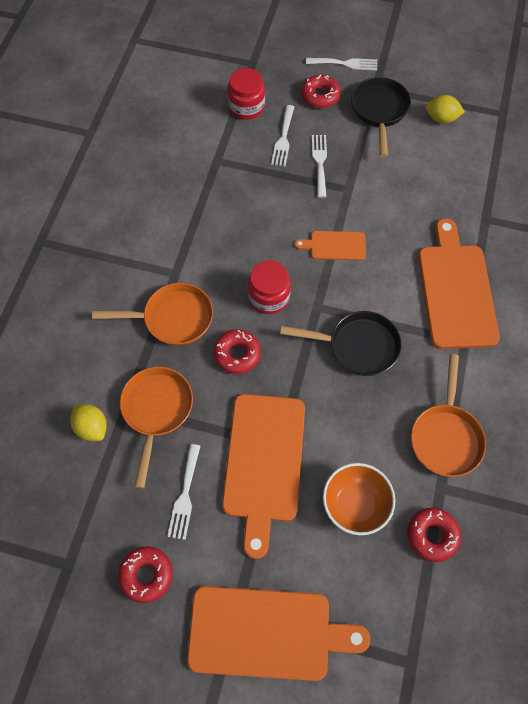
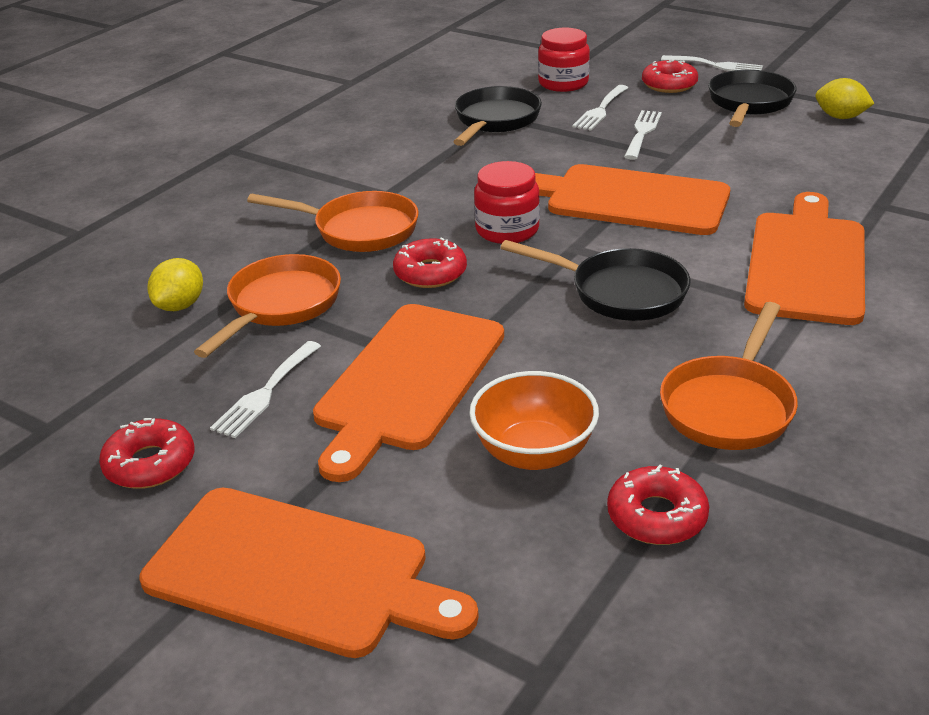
camera: 20 degrees right, 30 degrees down
(92, 427) = (180, 305): yellow lemon -> yellow lemon turned 45 degrees clockwise
(215, 166) = (495, 121): none -> black pan
(335, 246) = (629, 200): orange cutting board -> orange cutting board, size x2.00

